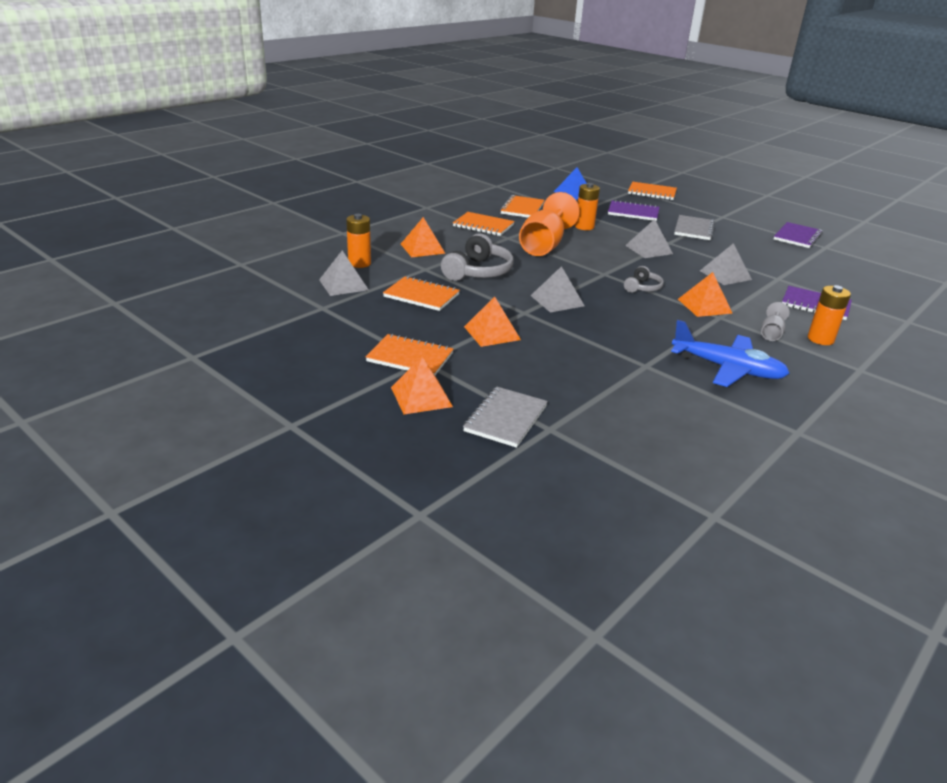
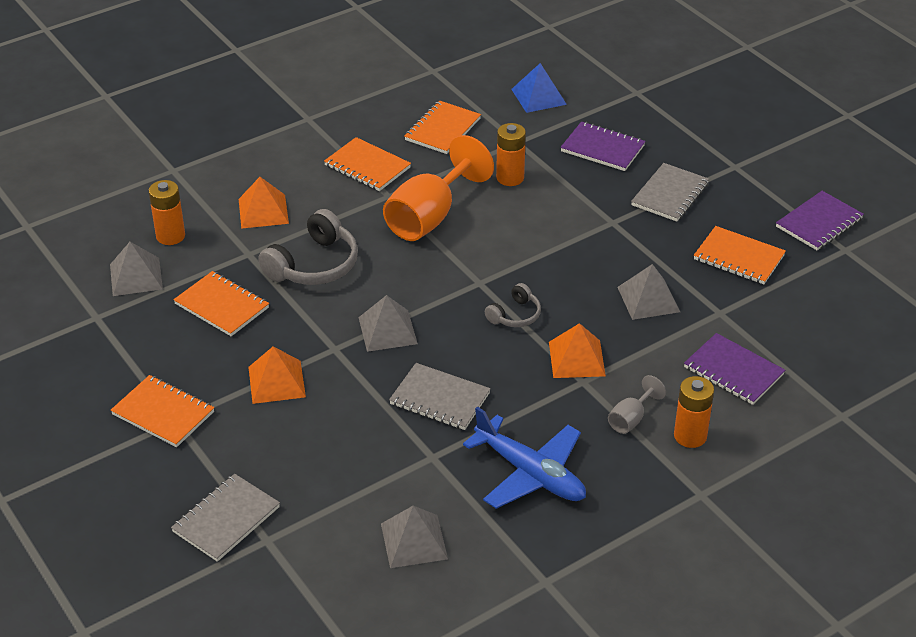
camera: 15 degrees right, 10 degrees up
(421, 397) = (150, 476): orange pyramid -> none
(624, 333) = (439, 399): none -> grey notebook
(649, 249) = (573, 236): grey pyramid -> grey pyramid (414, 541)
(652, 192) = (662, 100): orange notebook -> orange notebook (739, 258)

